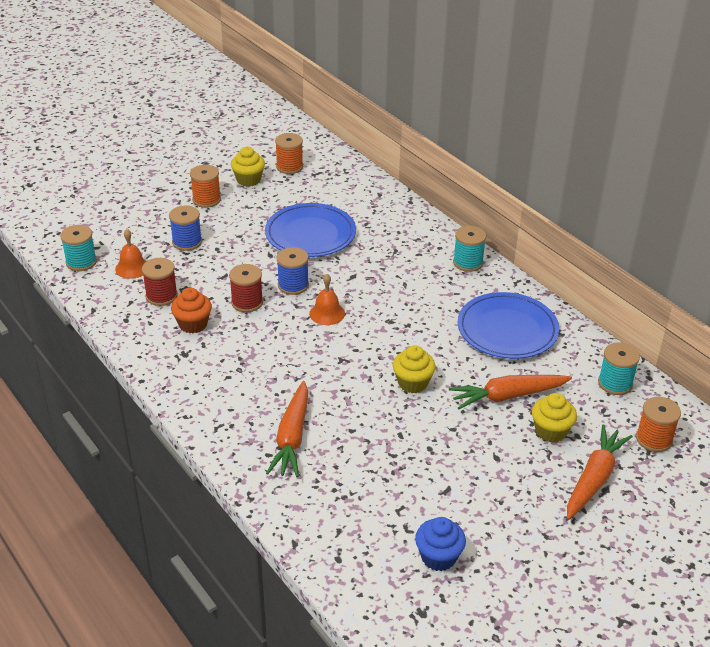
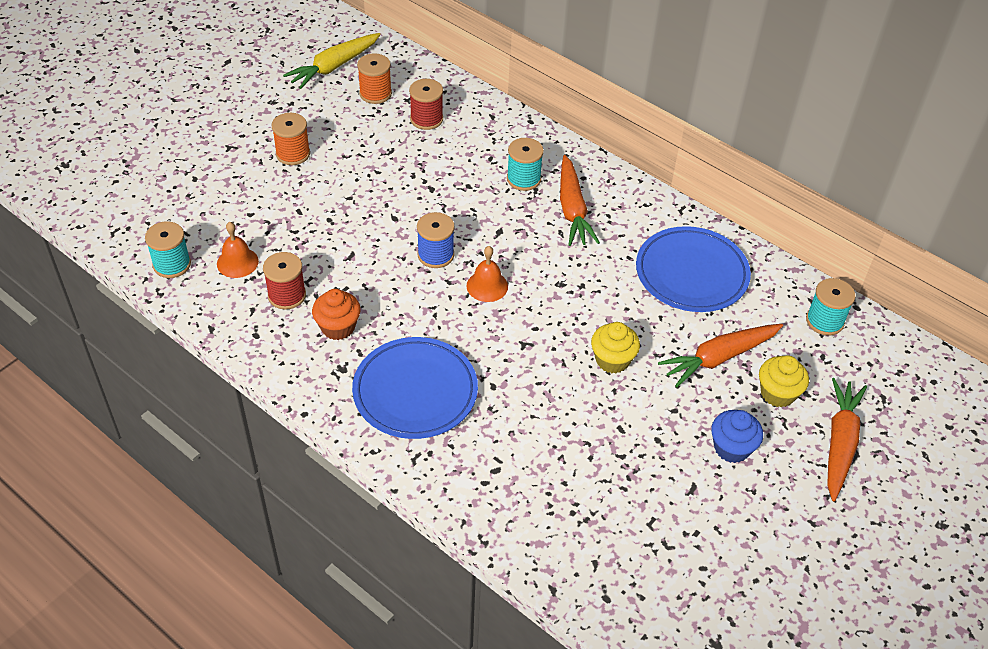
camera: 15 degrees left, 10 degrees up
(187, 242) = (290, 216): blue spool -> none
(247, 302) = (390, 287): red spool -> red spool (426, 119)
(248, 180) = (333, 119): yellow cupcake -> none
(263, 145) = (334, 67): none -> yellow carrot
(292, 437) = (504, 455): orange carrot -> orange carrot (572, 209)
(310, 235) = (432, 183): blue plate -> blue plate (415, 392)
(438, 557) = (711, 573): blue cupcake -> blue cupcake (731, 448)
(468, 262) = (621, 193): turquoise spool -> turquoise spool (523, 179)
(654, 439) = (884, 383): orange spool -> none

